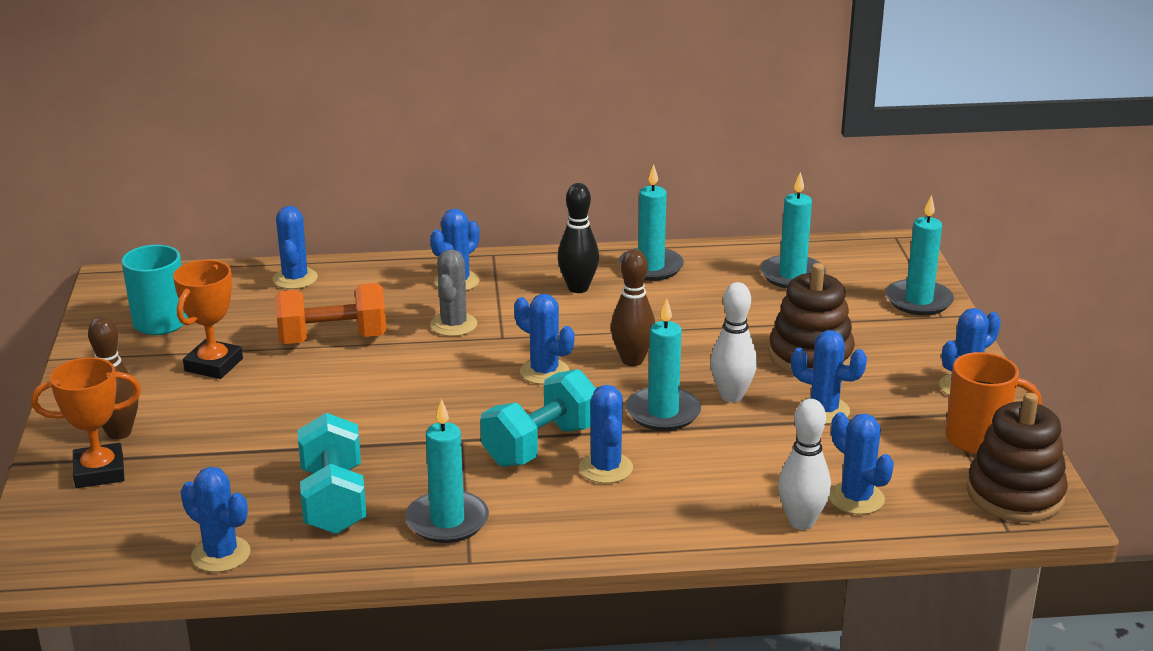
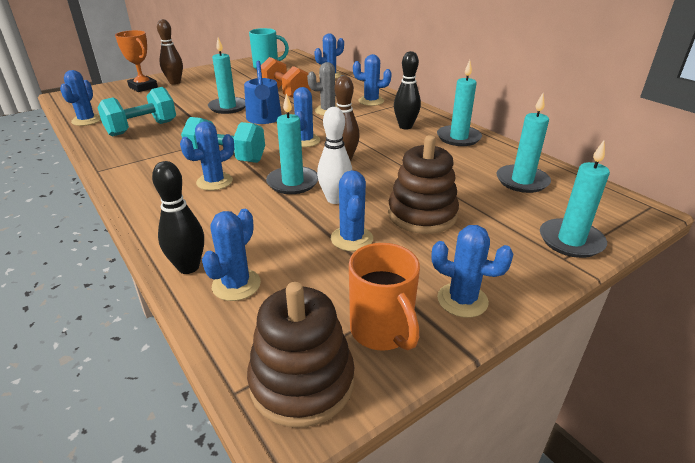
camera: 60 degrees right, 5 degrees up
(213, 365) = (241, 82): orange trophy -> none
(425, 384) = (264, 119): none -> blue watering can
(447, 521) = (135, 156): turquoise candle -> turquoise candle (228, 107)
(801, 522) = (188, 267): white bowling pin -> black bowling pin

